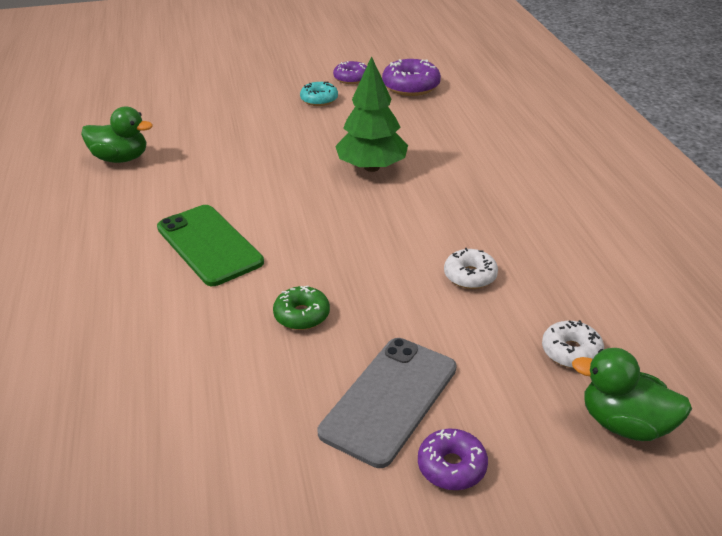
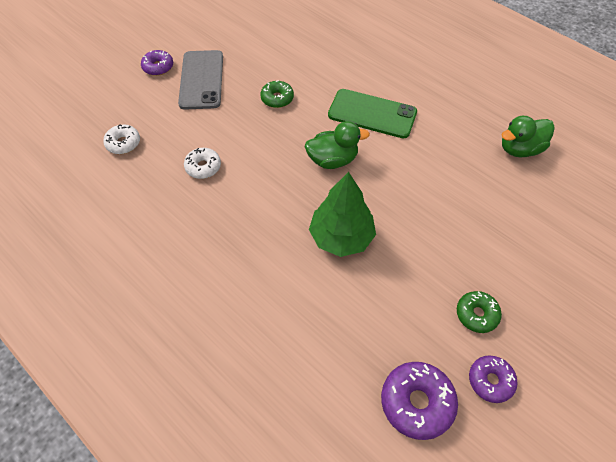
camera: 145 degrees right, 20 degrees up
(319, 100) = (476, 314): turquoise donut -> green donut
(625, 424) = (86, 117): green duck -> green duck (332, 160)

